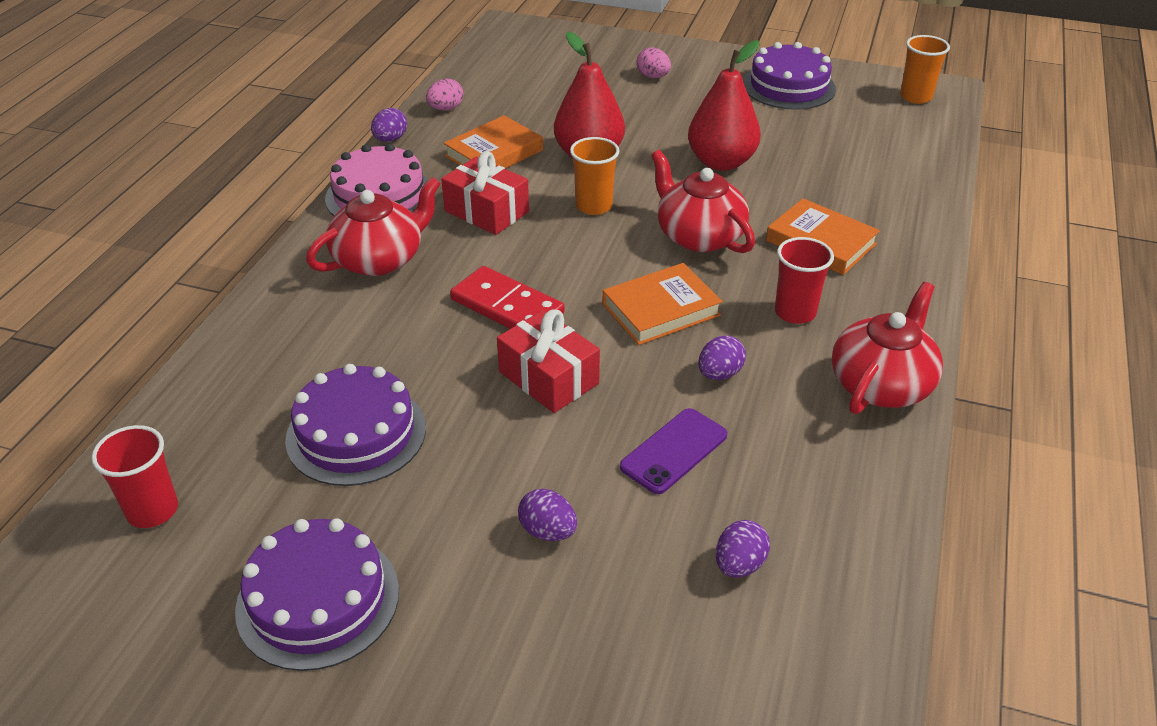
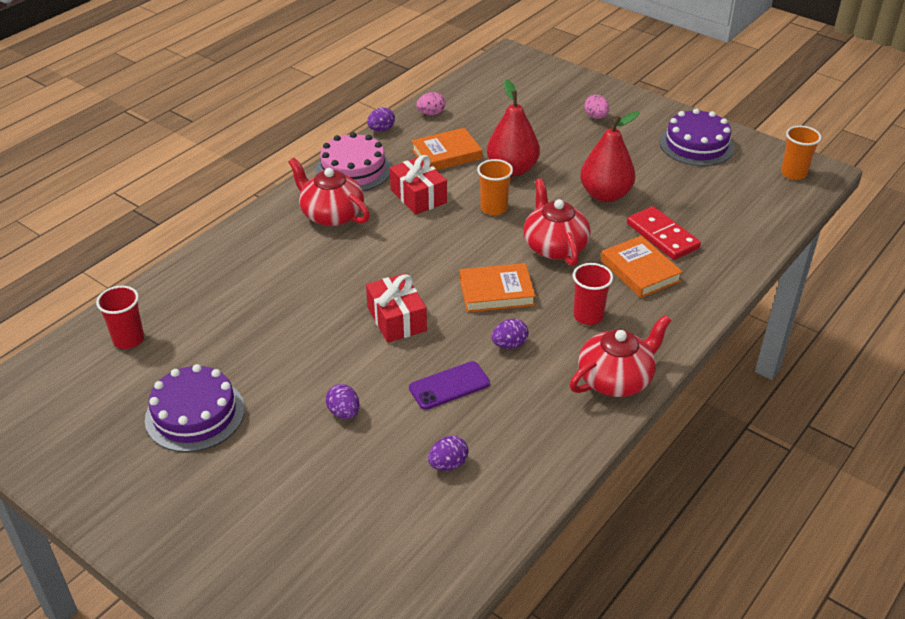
camera: 20 degrees right, 0 degrees up
(356, 433) = (262, 324): purple cake -> none
(379, 259) = (331, 214): red teapot -> red teapot turned 120 degrees counterclockwise
(507, 306) = (396, 266): red domino -> red domino (662, 236)

